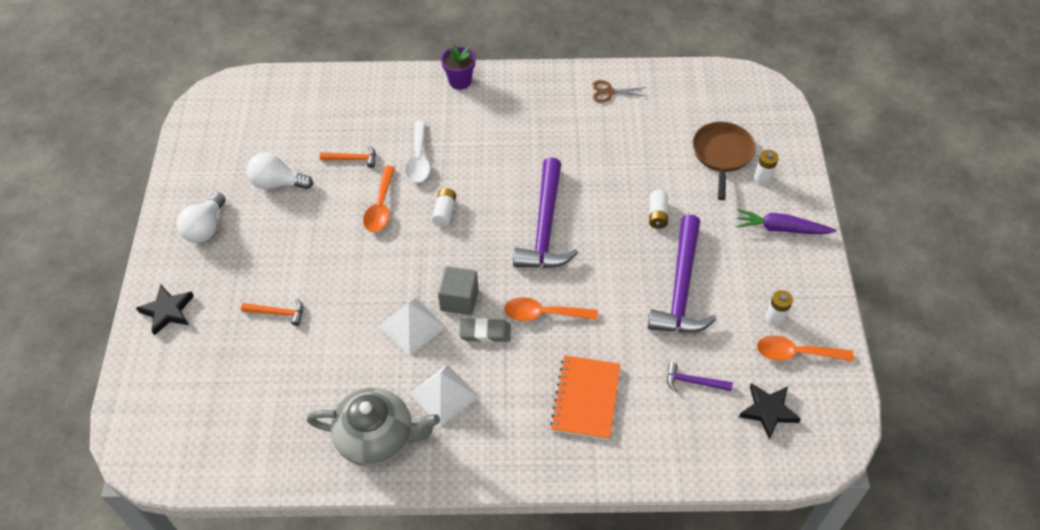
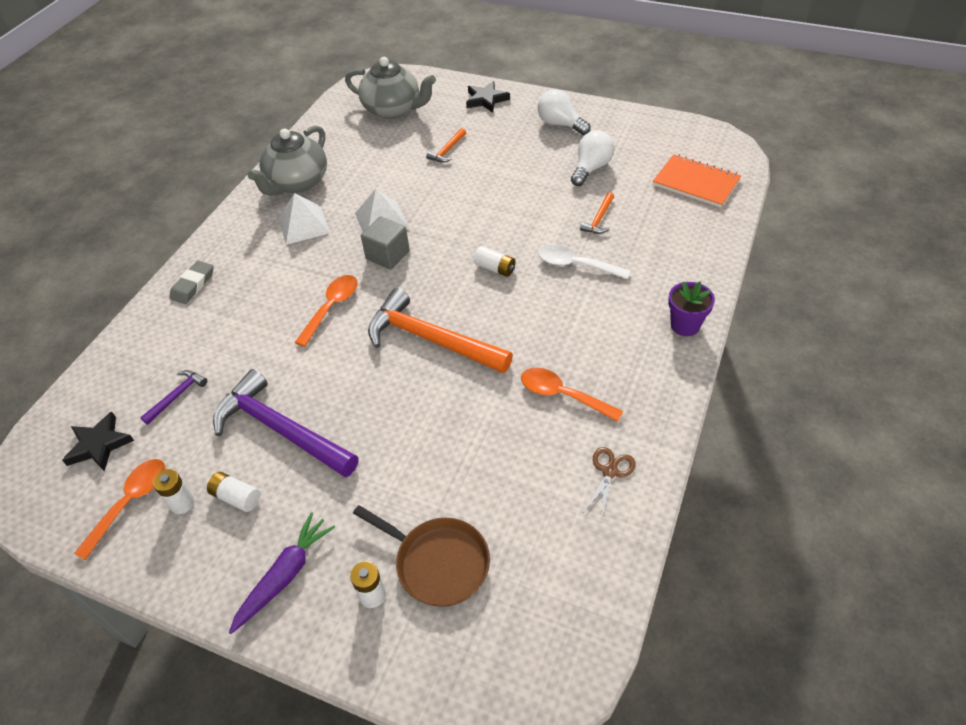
camera: 115 degrees right, 5 degrees down
(205, 402) = (393, 109): none -> grey teapot
(381, 206) = (527, 226): orange spoon -> orange spoon (562, 395)
(485, 332) = (342, 263): grey eraser -> grey eraser (193, 285)
(545, 227) = (431, 339): purple hammer -> orange hammer
(586, 398) = (227, 311): orange notebook -> orange notebook (696, 183)
(657, 215) = (386, 446): white battery -> white battery (236, 497)

